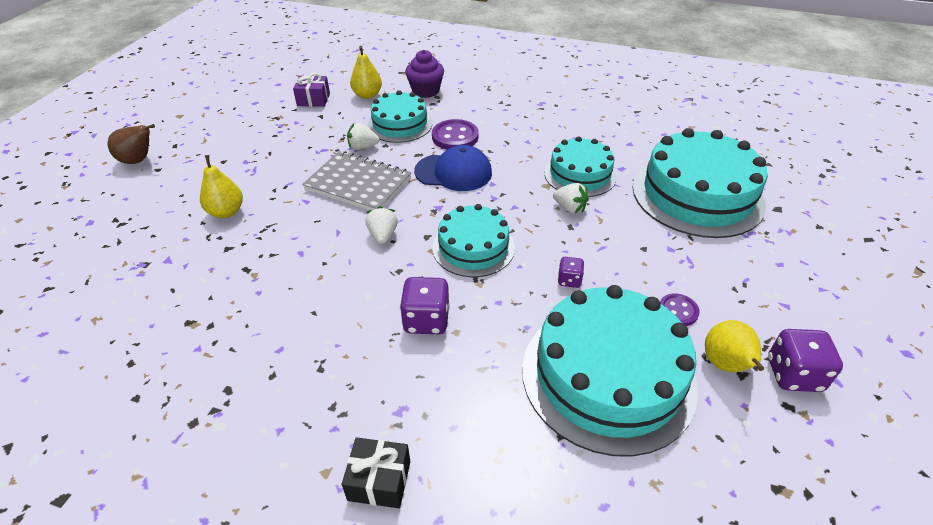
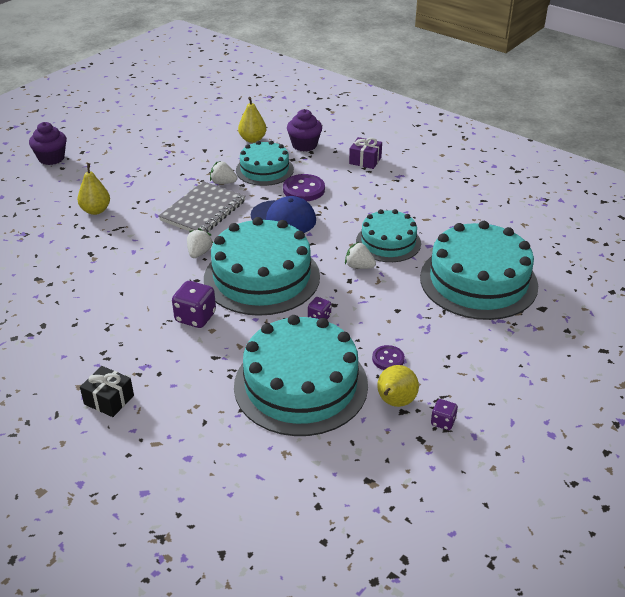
camera: 20 degrees right, 5 degrees down
(138, 160) = (51, 158): brown pear -> purple cupcake
(313, 99) = (206, 135): purple gift -> purple gift (365, 160)
(358, 184) = (203, 211): grey notebook -> grey notebook turned 75 degrees clockwise
(473, 247) = (262, 277): turquoise cake -> turquoise cake, size x1.70
(569, 208) = (359, 266): white strawberry -> white strawberry turned 150 degrees clockwise
(793, 374) = (443, 422): purple dice -> purple dice, size x0.56

